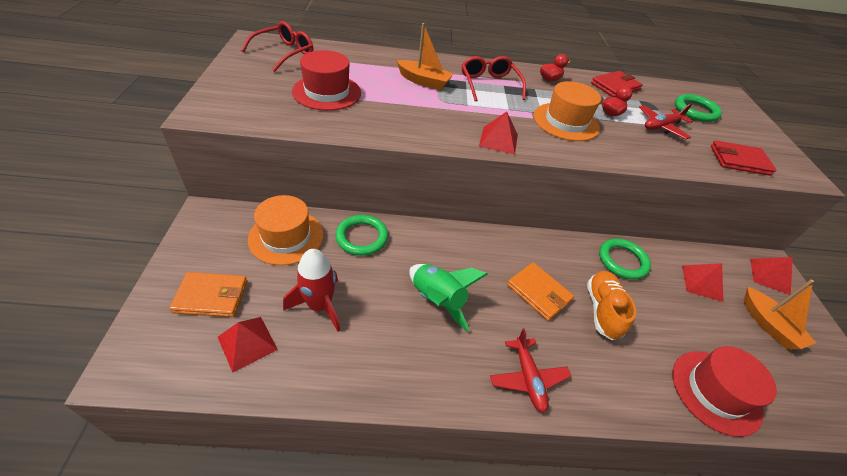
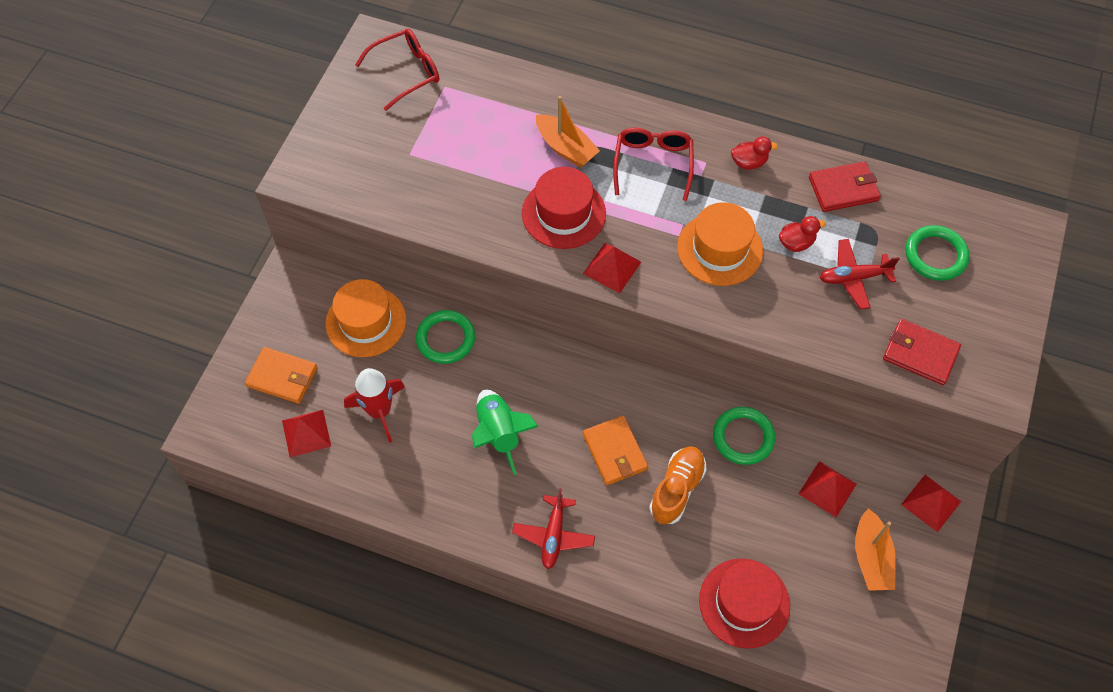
camera: 25 degrees right, 15 degrees up
(327, 92) = (438, 156): red hat -> red hat (563, 213)

